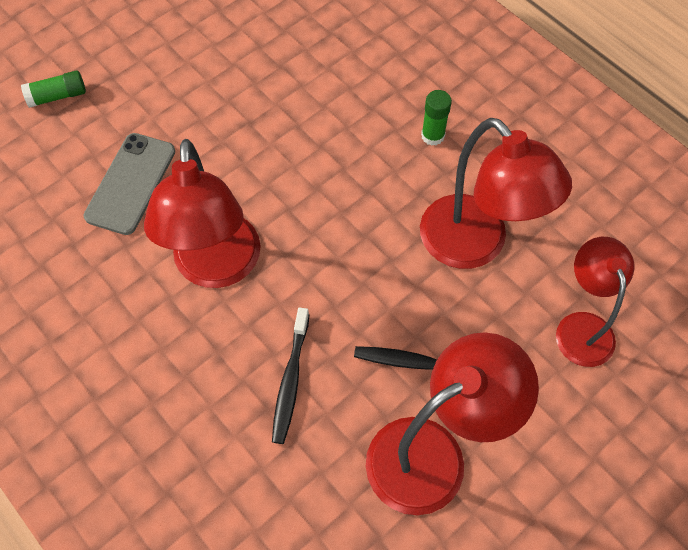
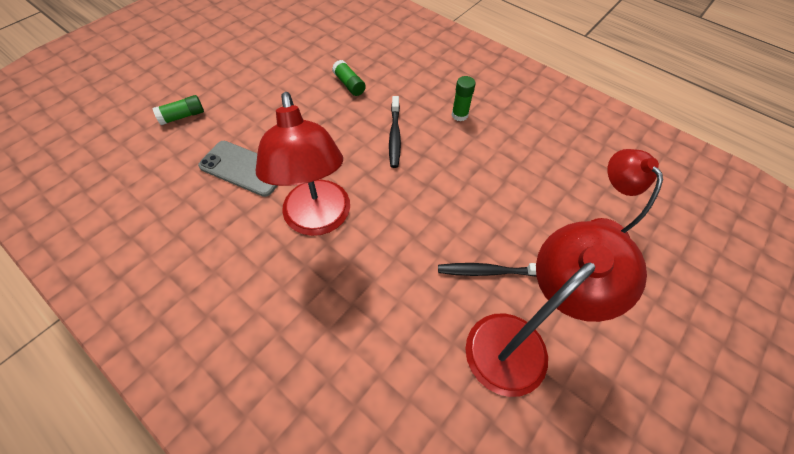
camera: 10 degrees left, 5 degrees down
(131, 183) = (244, 168): grey phone -> grey phone turned 75 degrees counterclockwise
(287, 69) = (349, 84): none -> green glue stick
(290, 380) = (391, 298): black toothbrush -> black toothbrush (394, 136)
(475, 245) = (508, 182): red lamp -> none

